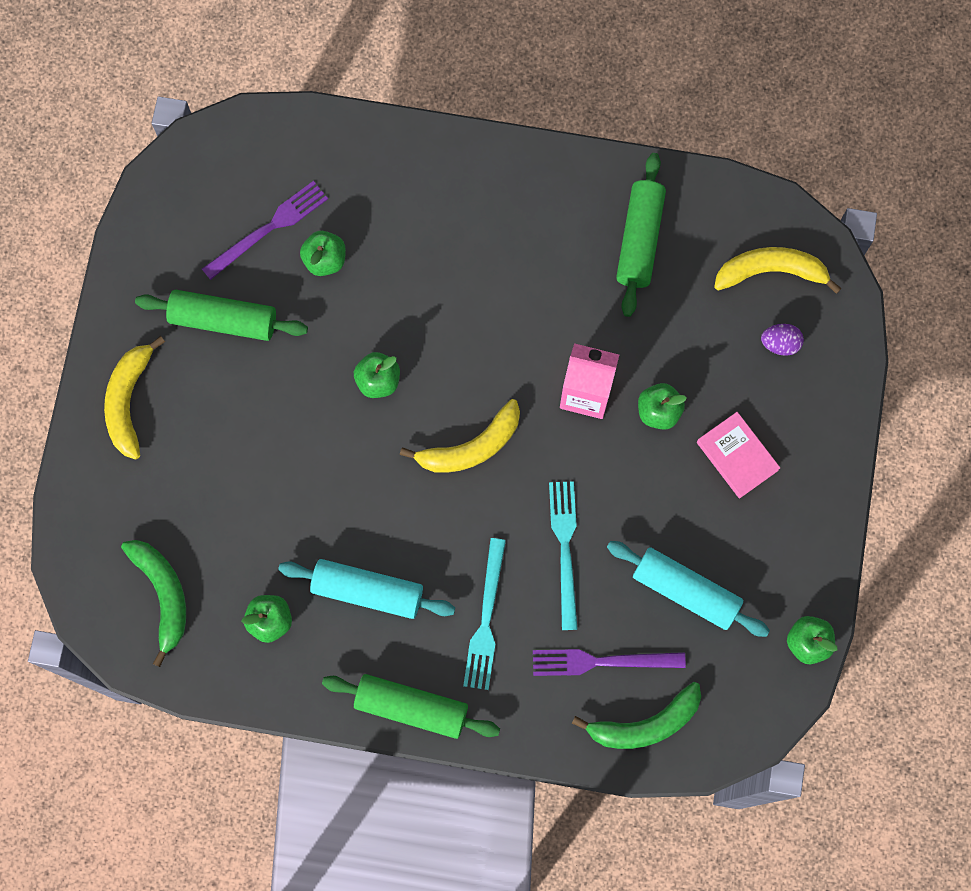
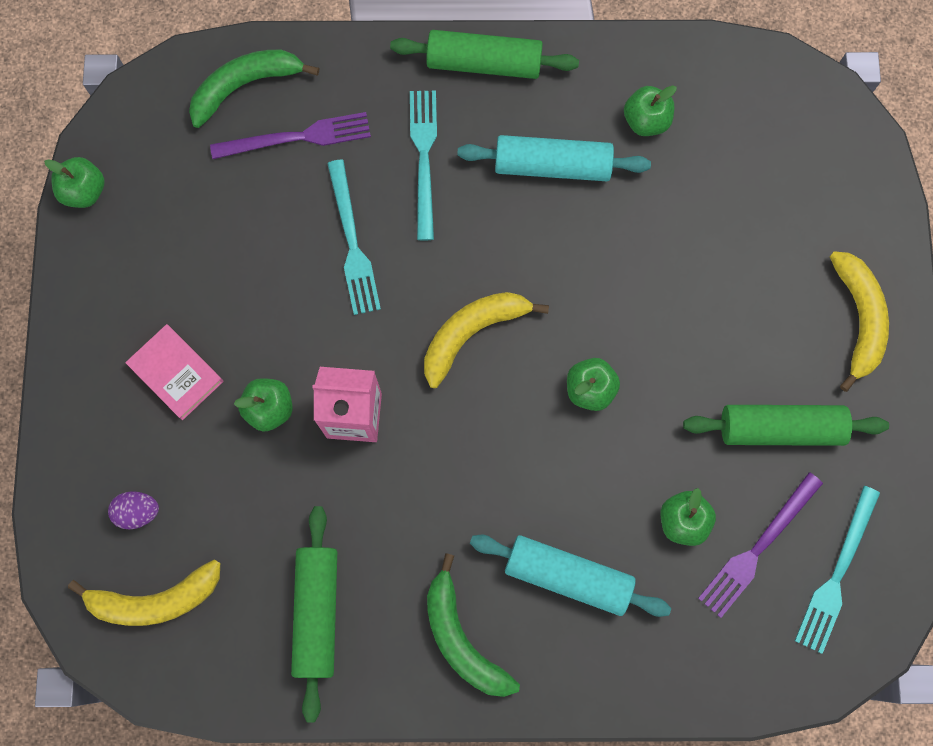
camera: 170 degrees right, 0 degrees up
(163, 595) = (762, 127): green banana -> green banana (461, 638)
(209, 199) = (837, 573): none -> turquoise fork
(686, 591) = (218, 221): turquoise rolling pin -> turquoise rolling pin (567, 576)

